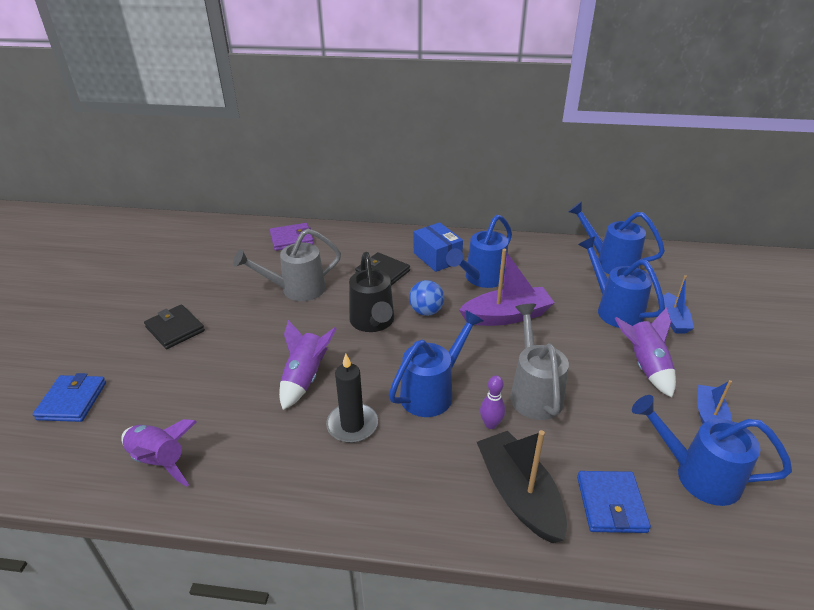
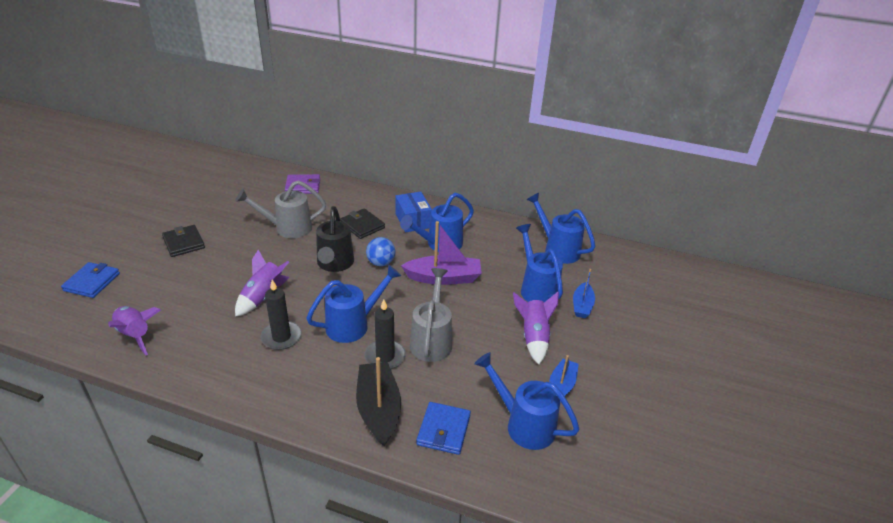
camera: 10 degrees right, 0 degrees up
(491, 424) = (385, 356): purple bowling pin -> black candle

